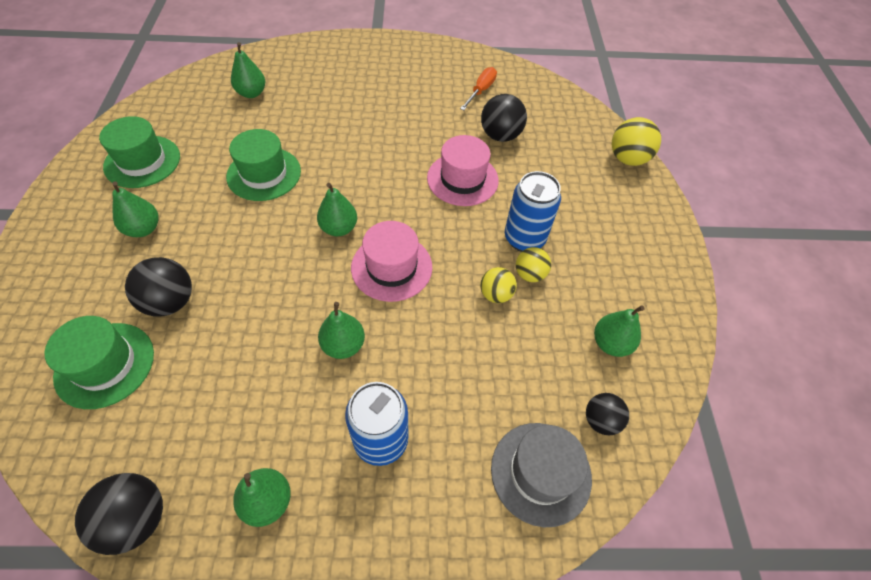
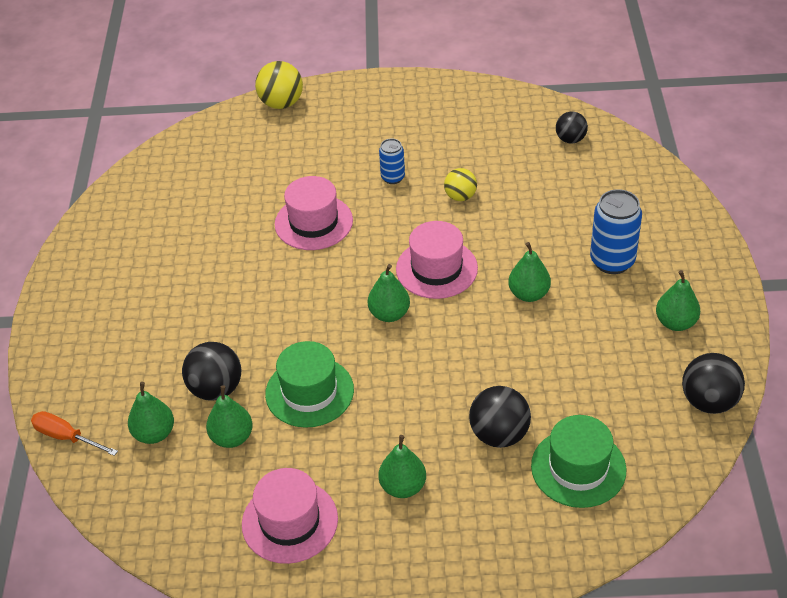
camera: 85 degrees left, 10 degrees down
(142, 161) = (290, 521): green hat -> pink hat
(481, 91) = (164, 211): orange screwdriver -> orange screwdriver (66, 437)
(500, 136) = (245, 194): black ball -> black ball (216, 389)
(524, 239) = (393, 177): blue can -> blue can, size x0.58
(530, 274) = (435, 175): yellow ball -> none
(540, 472) = (618, 172): grey hat -> none
(611, 343) = (501, 129): green pear -> green pear (232, 437)

